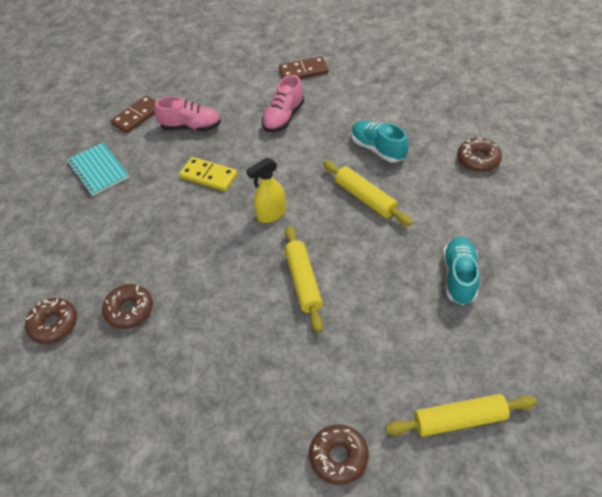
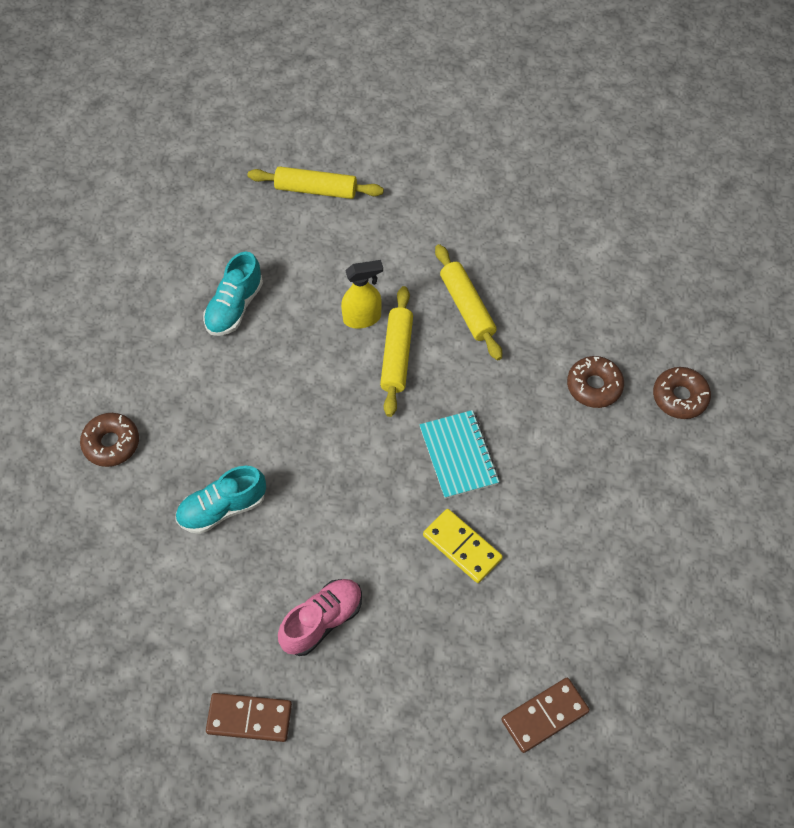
camera: 165 degrees left, 10 degrees up
(98, 170) = (616, 616): turquoise notebook -> turquoise notebook (458, 455)
(191, 127) = (465, 656): pink shoe -> none
(271, 214) = (401, 455): yellow spray bottle -> yellow spray bottle (362, 318)
(338, 457) = (429, 194): brown donut -> none
(365, 198) = (278, 437): yellow rolling pin -> yellow rolling pin (467, 307)
(378, 149) = (222, 508): turquoise shoe -> turquoise shoe turned 90 degrees clockwise

